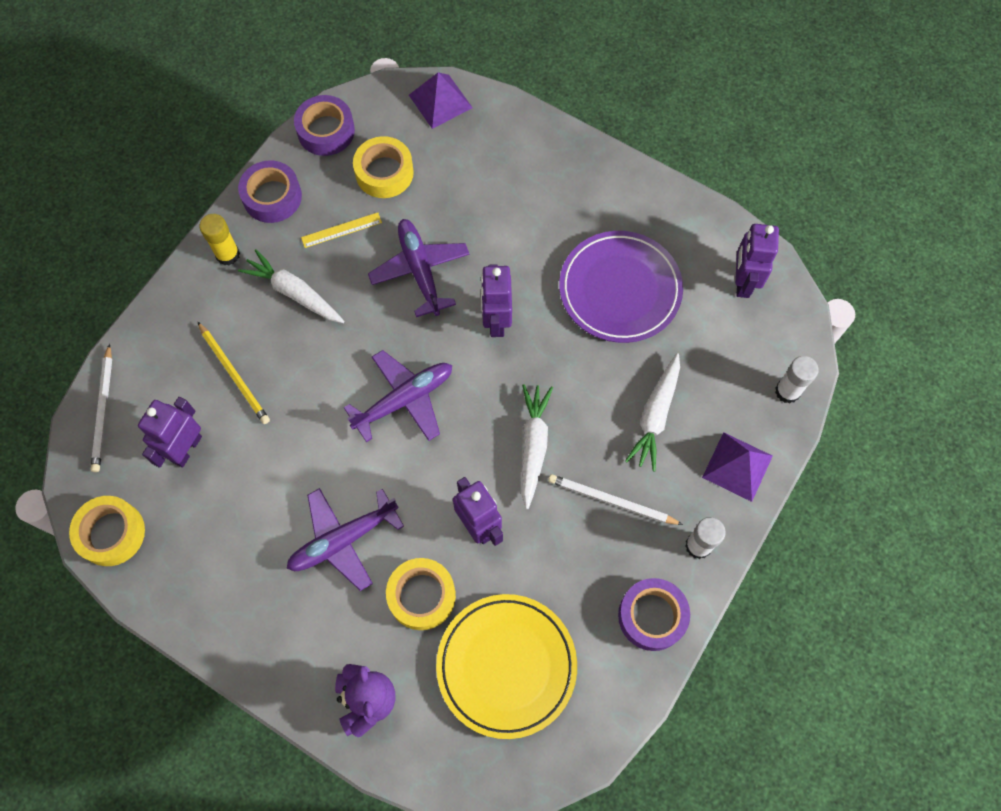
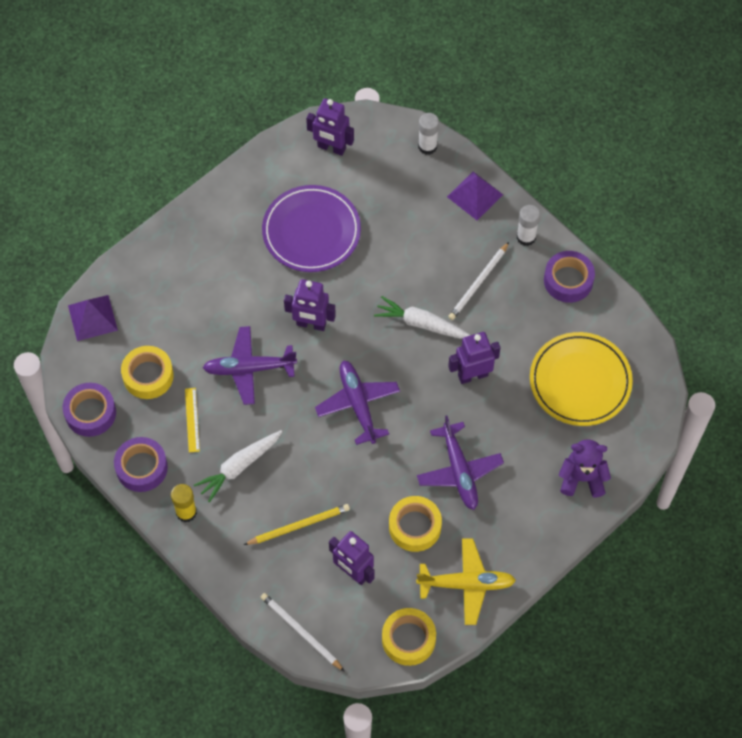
camera: 75 degrees left, 5 degrees down
(103, 410) = (301, 632): white pencil -> white pencil turned 150 degrees counterclockwise
(193, 585) = (466, 584): none -> yellow plane
(421, 596) = (516, 426): yellow tape -> yellow tape (415, 527)
(655, 416) = (421, 236): white carrot -> none

